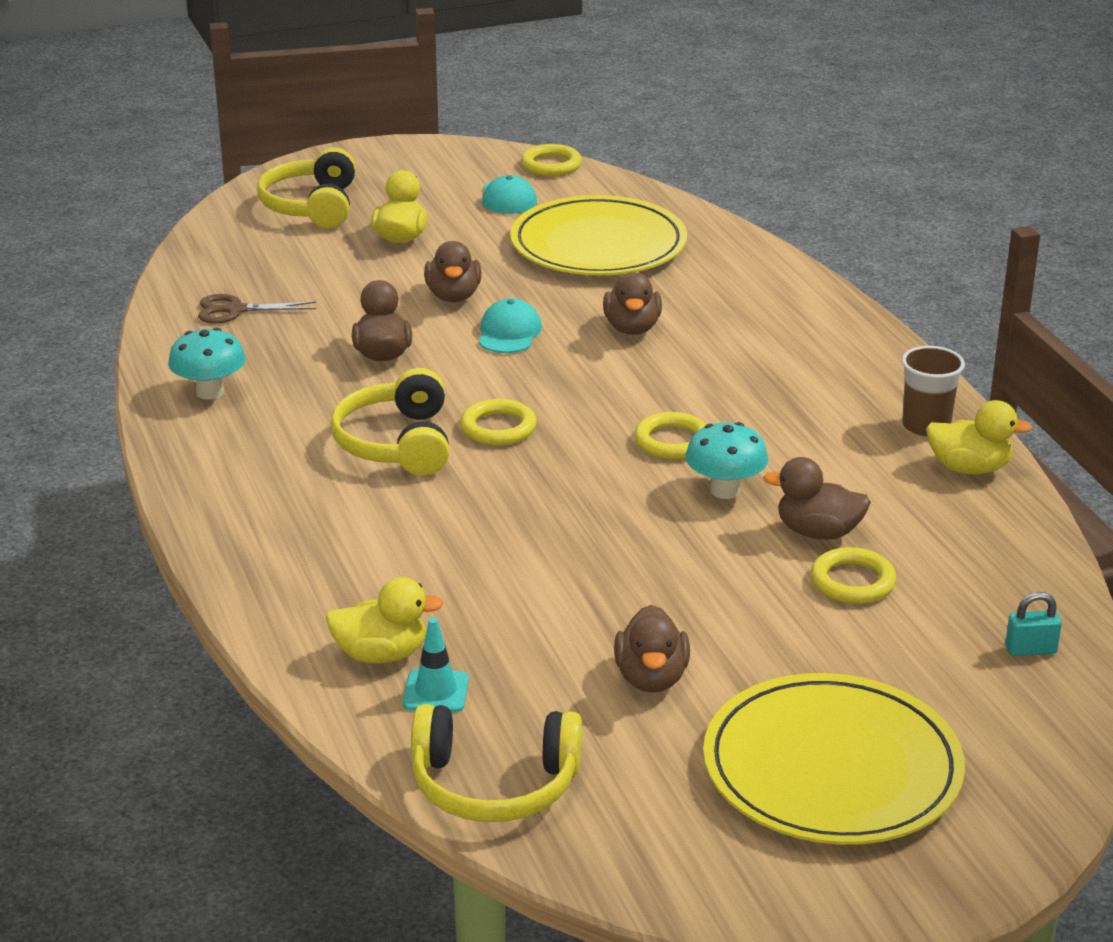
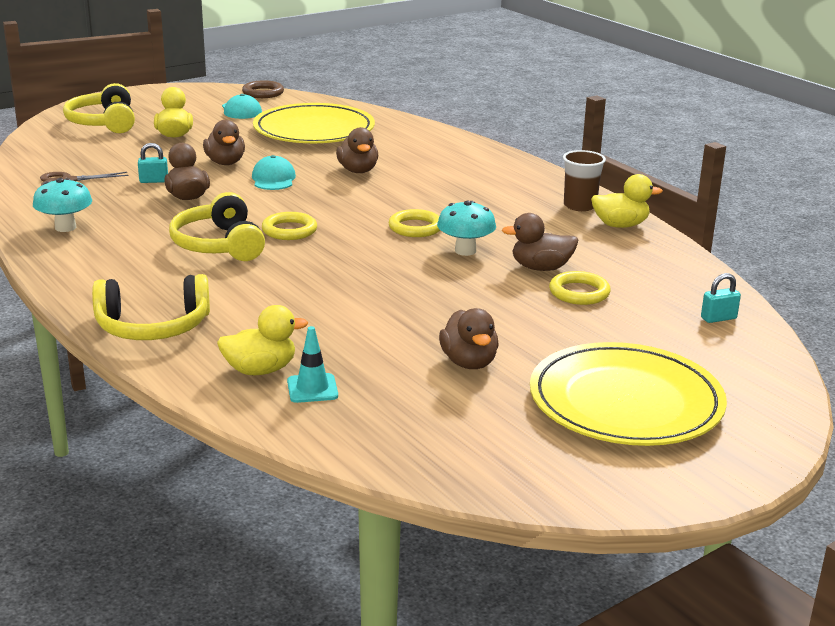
camera: 15 degrees left, 5 degrees down
(347, 321) = (154, 181): none -> turquoise padlock
(494, 784) = (384, 442): yellow headphones -> yellow headphones (153, 326)
(551, 165) = (263, 93): yellow ring -> brown ring

